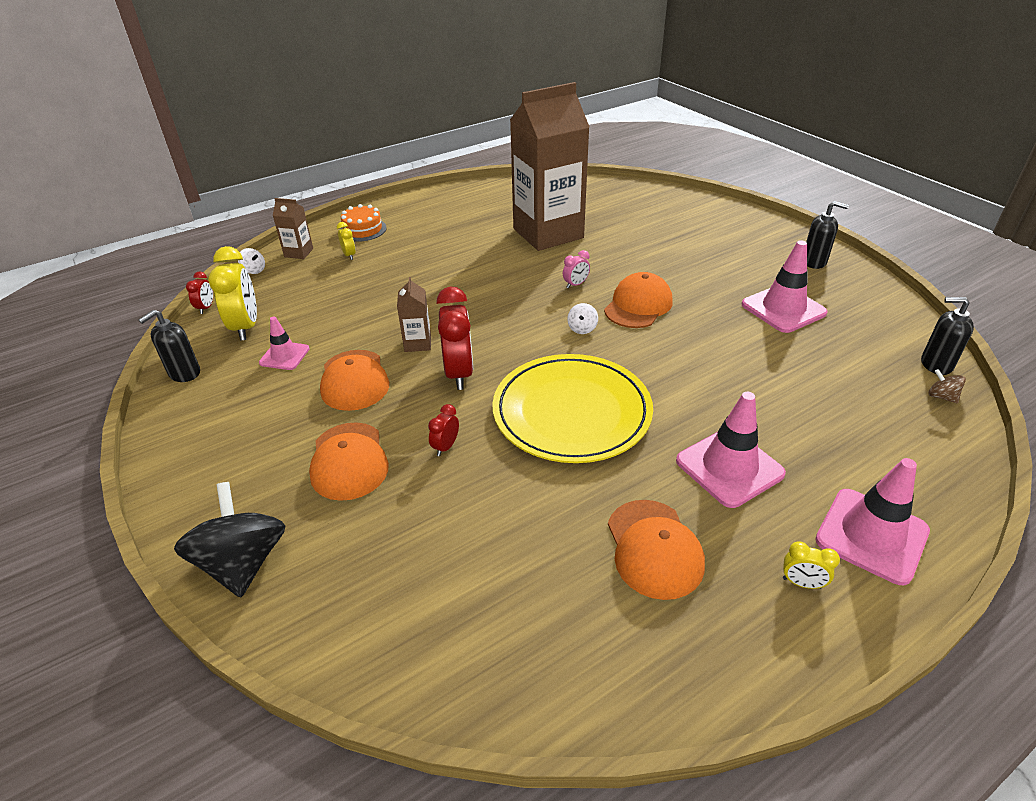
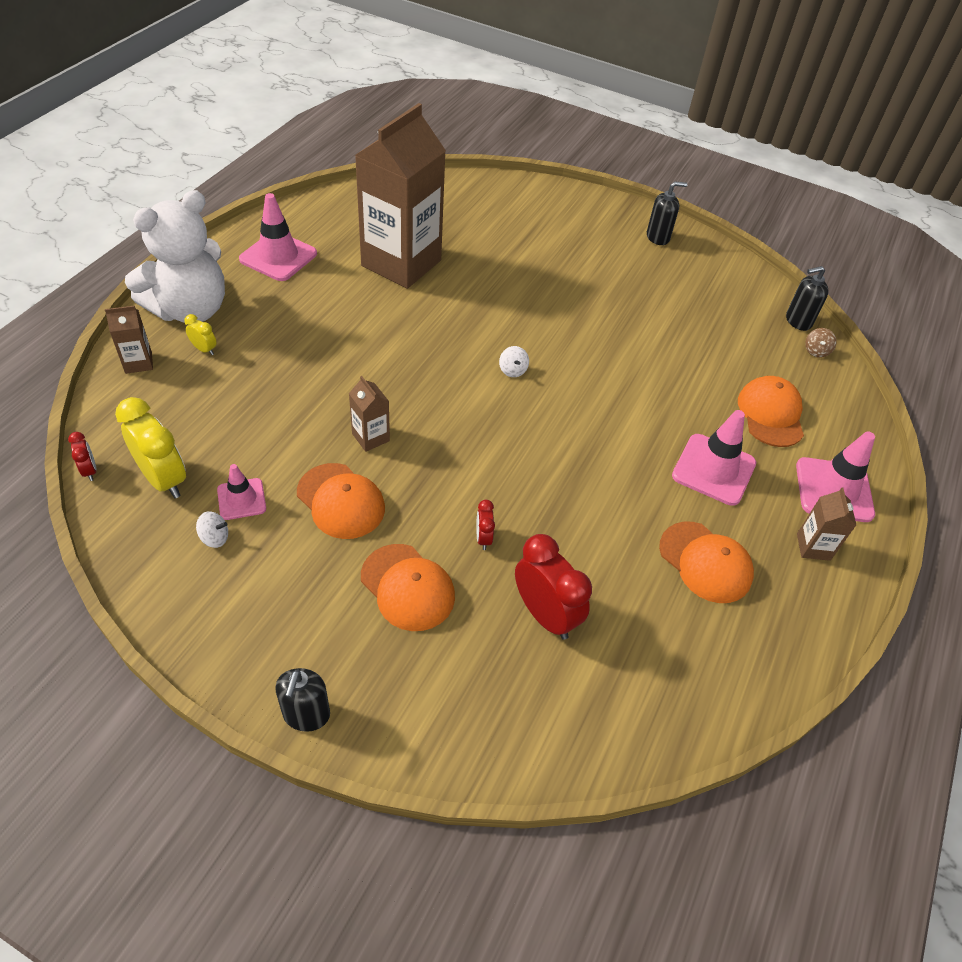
camera: 35 degrees left, 10 degrees up
(184, 373) = (144, 560): black soap dispenser -> black soap dispenser (306, 714)
(243, 563) = (395, 723): black spinning top -> none
(254, 270) = (103, 402): white spinning top -> white spinning top (214, 538)
(363, 229) = (190, 309): orange cake -> white teddy bear
(459, 373) = (437, 457): red clock -> red clock (545, 614)
(571, 412) = (564, 463): yellow plate -> none
(575, 284) = (472, 321): pink clock -> none
(638, 305) = (544, 329): orange cap -> orange cap (770, 414)
(783, 309) = (663, 297): pink traffic cone -> pink traffic cone (278, 256)
(801, 583) = (813, 547): yellow clock -> brown carton
(941, 397) = (816, 351): brown spinning top -> brown spinning top turned 90 degrees counterclockwise

